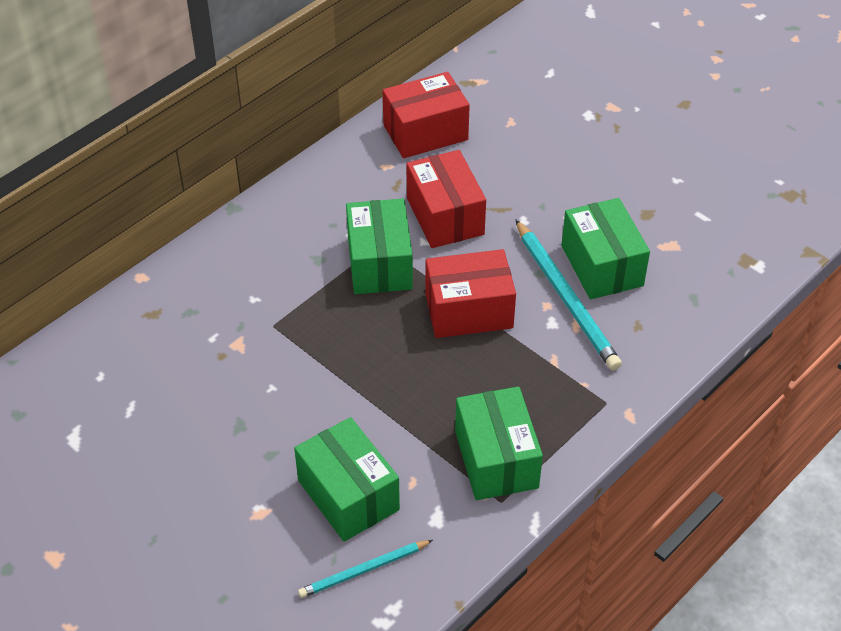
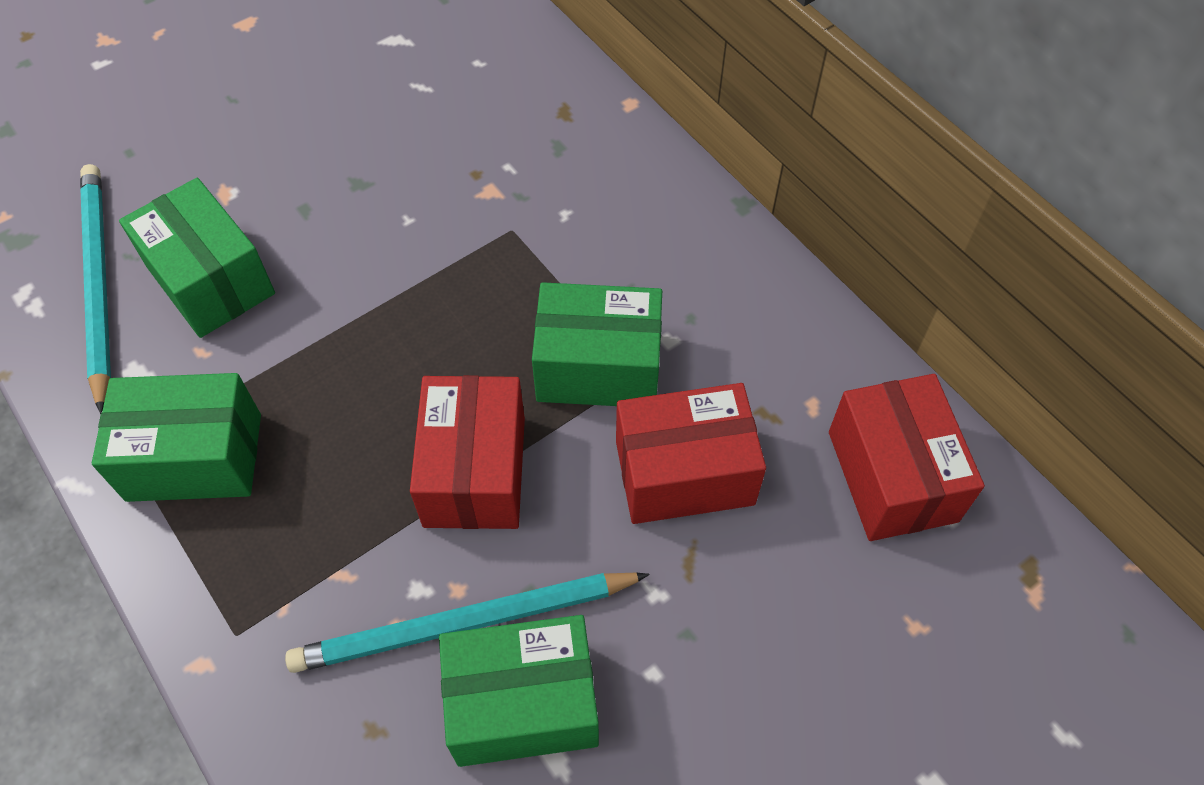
camera: 100 degrees right, 10 degrees up
(348, 495) = (211, 280): green box -> green box turned 75 degrees clockwise
(363, 570) = (98, 282): turquoise pencil -> turquoise pencil, size x1.70

